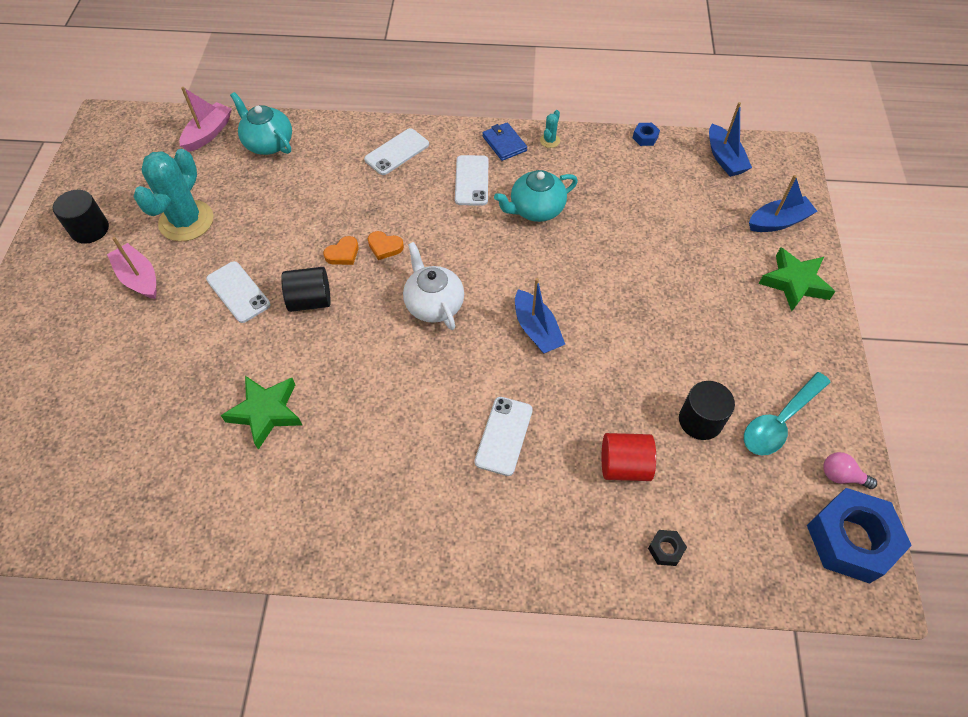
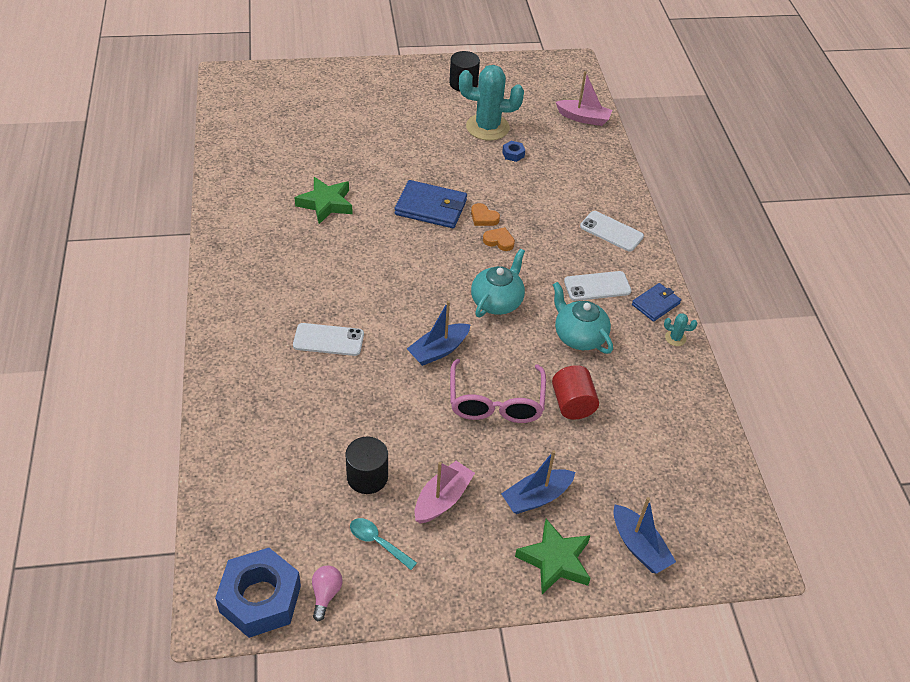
camera: 75 degrees right, 10 degrees down
(139, 278) = (426, 117): pink boat -> pink boat (442, 499)
(238, 292) = (428, 168): white phone -> none
(268, 143) = (587, 153): turquoise teapot -> turquoise teapot (497, 302)
(310, 300) = (431, 207): black cylinder -> blue wallet
(385, 247) = (499, 241): orange heart -> orange heart turned 105 degrees clockwise
(434, 304) = (447, 280): white teapot -> none
(613, 292) = (496, 402): none -> pink glasses
(624, 466) = (312, 422): red cylinder -> red cylinder (572, 404)
(645, 137) = (717, 418): blue nut -> blue nut (513, 154)
(665, 549) = (239, 455): black nut -> none
(724, 158) = (717, 493): blue boat -> blue boat (536, 497)
(780, 421) = (378, 542): turquoise spoon -> turquoise spoon, size x0.63

